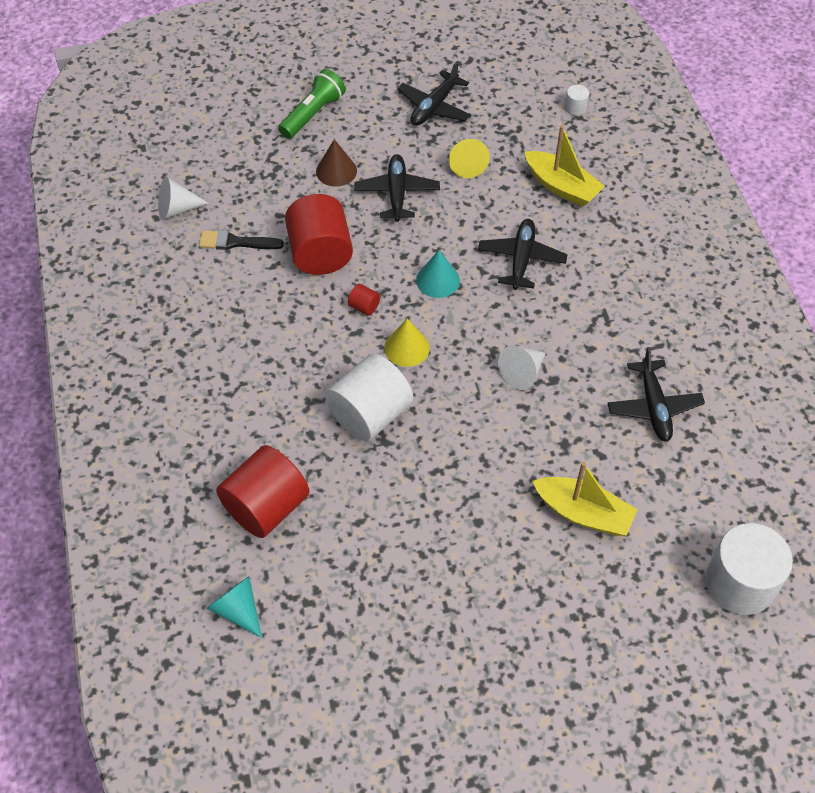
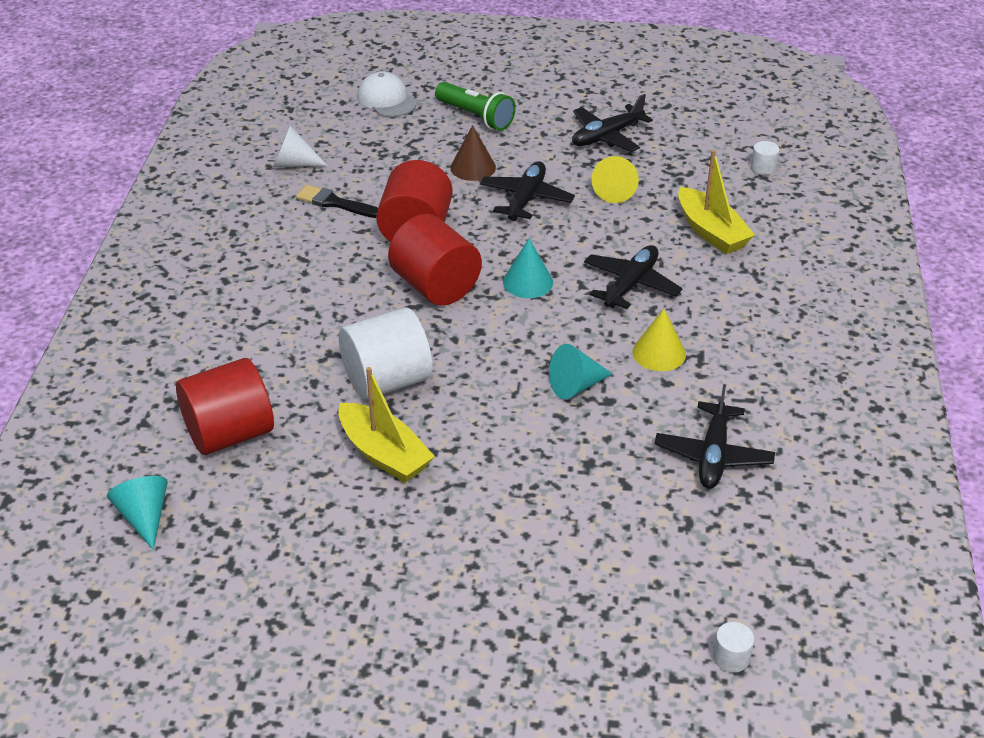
camera: 20 degrees right, 15 degrees down
(225, 114) = (386, 99): none -> white cap
(313, 114) = (476, 117): green flashlight -> green flashlight turned 75 degrees clockwise
(364, 307) = (435, 286): red cylinder -> red cylinder, size x2.44
(407, 347) = (460, 332): yellow cone -> yellow cone (659, 353)
(522, 373) = (576, 386): white cone -> turquoise cone
(583, 513) = (575, 534): yellow boat -> yellow boat (384, 454)
(740, 583) = (731, 657): white cylinder -> white cylinder, size x0.41

